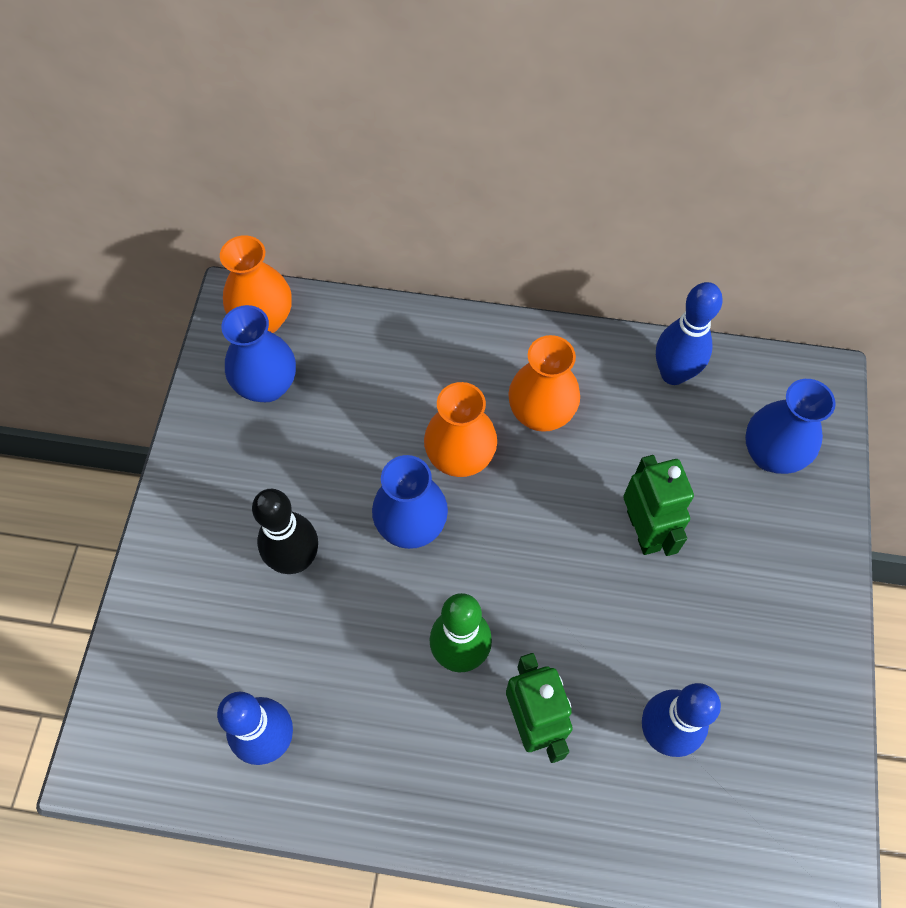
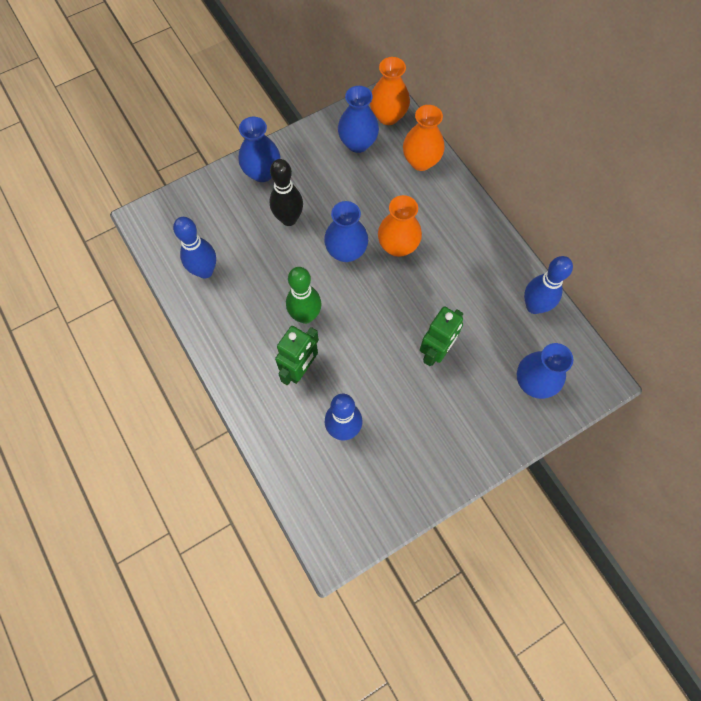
camera: 50 degrees right, 5 degrees up
(190, 538) = (262, 172): none -> blue vase
(540, 414) = (453, 263): orange vase -> orange vase (421, 161)

